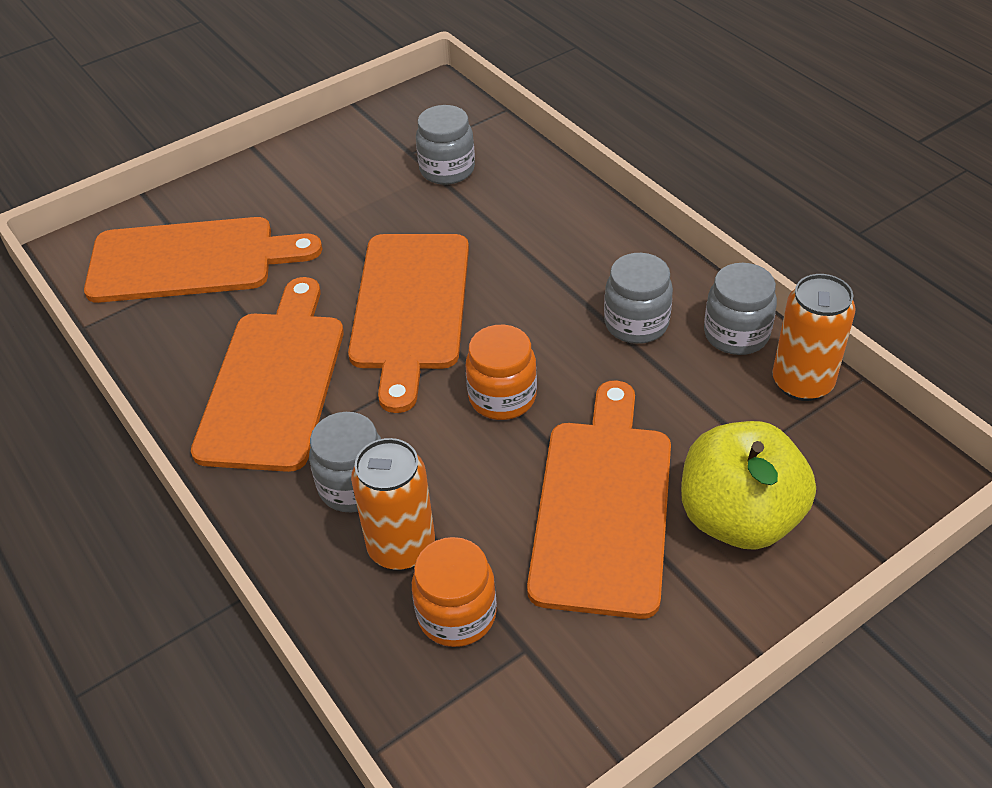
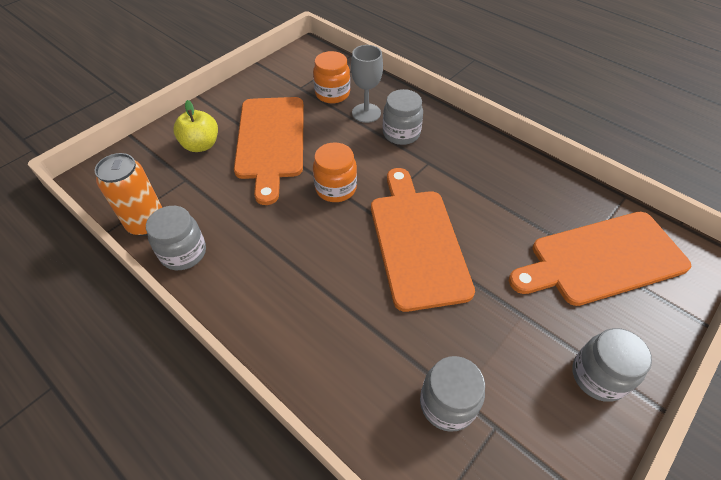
camera: 165 degrees right, 5 degrees up
(274, 382) = (477, 179): orange cutting board -> none
(401, 547) = (366, 113): orange can -> grey goblet
(636, 323) = (254, 251): grey jar -> grey jar (598, 376)
(738, 518) = (201, 145): yellow apple -> yellow apple, size x0.64

